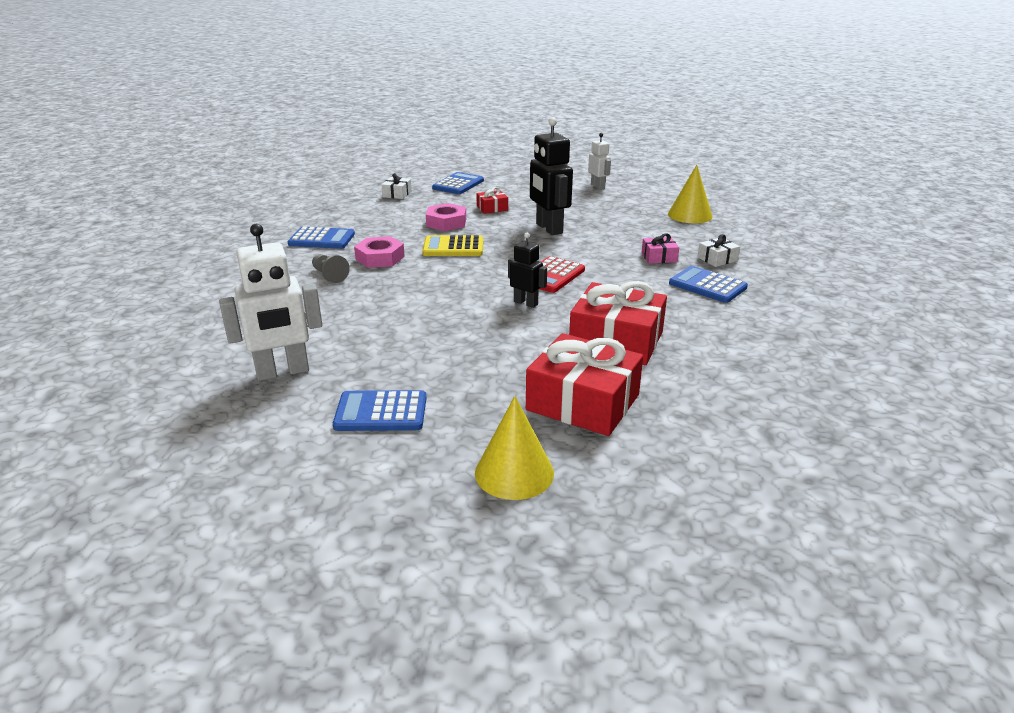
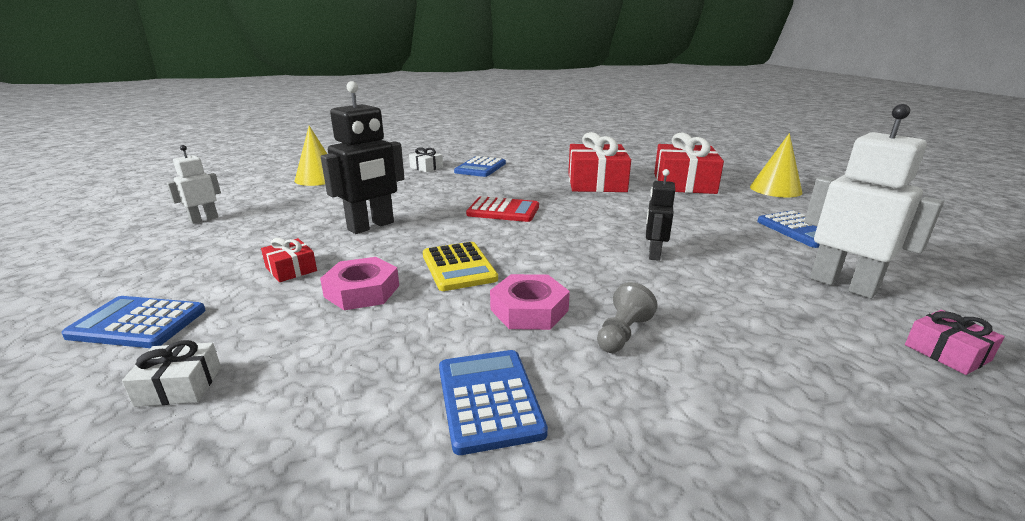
camera: 110 degrees left, 5 degrees down
(526, 303) = (570, 212): black robot -> black robot (654, 254)
(659, 257) = (433, 182): pink gift -> pink gift (947, 352)

